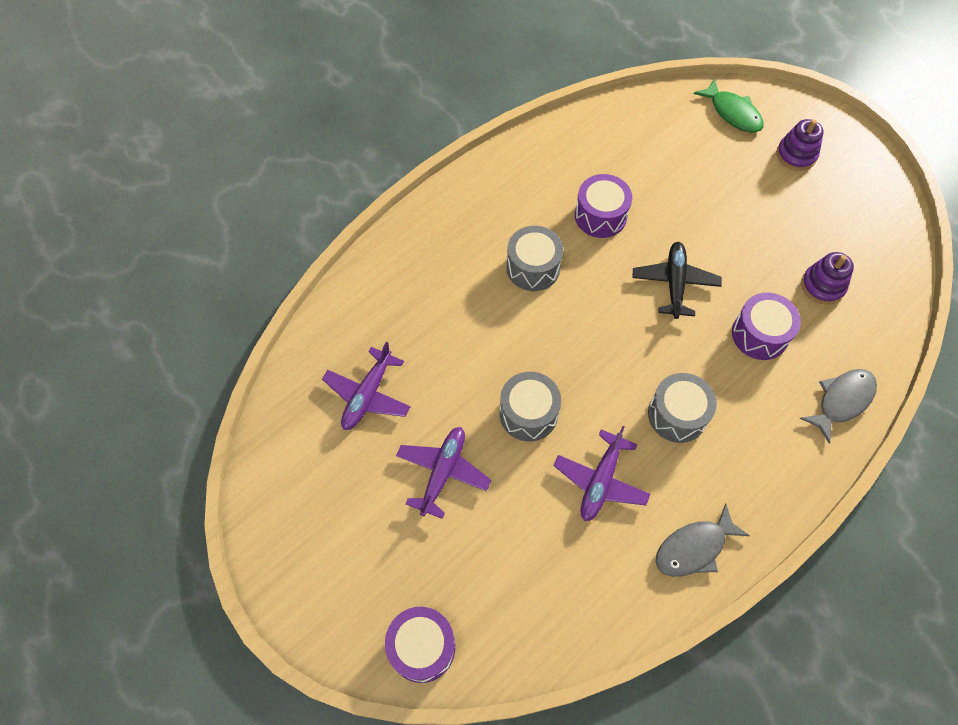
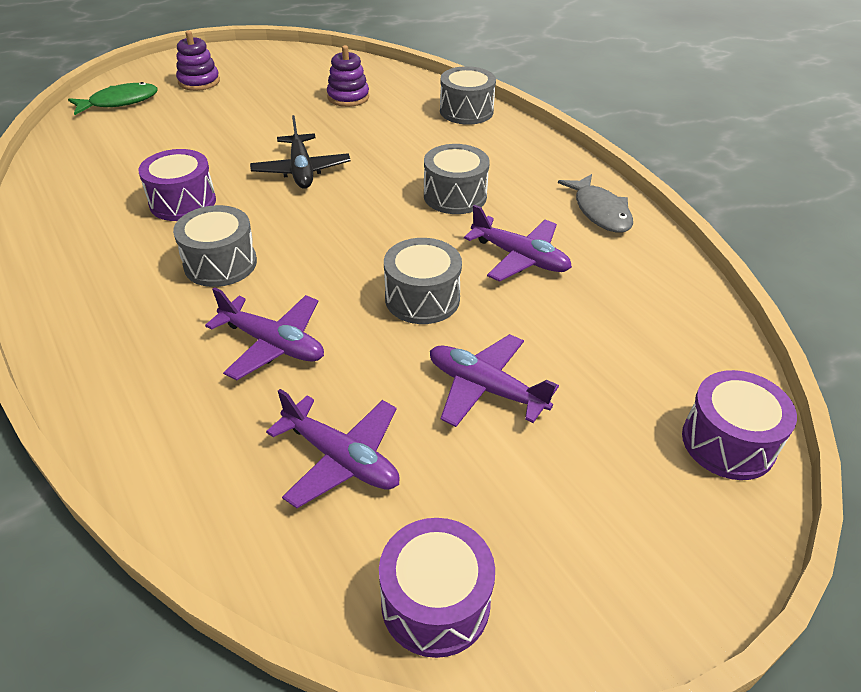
camera: 80 degrees left, 20 degrees down
(457, 328) = (273, 344): none -> purple plane
(674, 283) = (301, 170): black plane -> black plane turned 120 degrees counterclockwise
(759, 334) = (384, 136): purple drum -> purple drum (435, 603)
(841, 401) = (466, 111): grey fish -> grey drum

